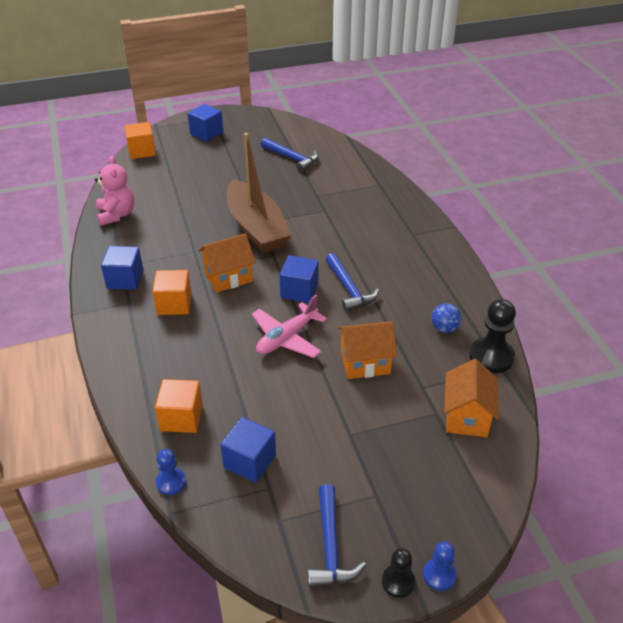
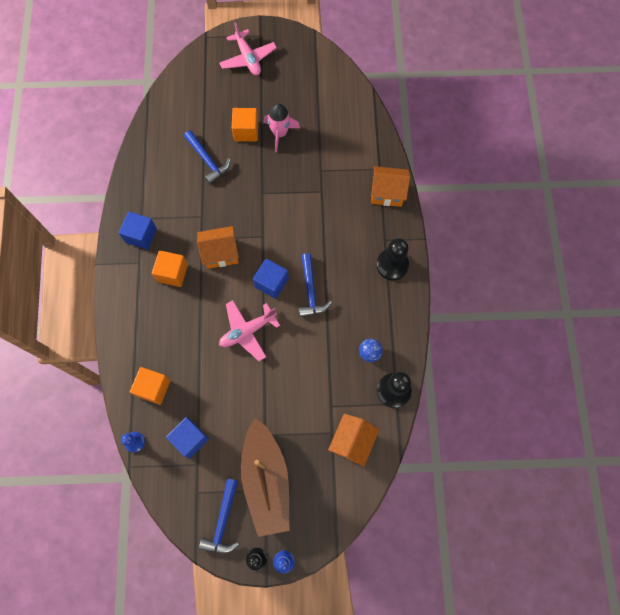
camera: 15 degrees right, 30 degrees up
(116, 215) = (148, 155): pink teddy bear -> none
(142, 151) = (185, 72): orange cube -> orange cube (246, 131)
(206, 133) = (248, 58): blue cube -> pink plane
(256, 228) = (258, 199): brown boat -> brown boat (266, 480)
(261, 177) = (280, 133): none -> pink rocket
(292, 158) = (314, 113): blue hammer -> blue hammer (207, 160)
(365, 363) = (297, 371): orange house -> orange house (387, 193)
(431, 252) = (392, 265): none -> black pawn

